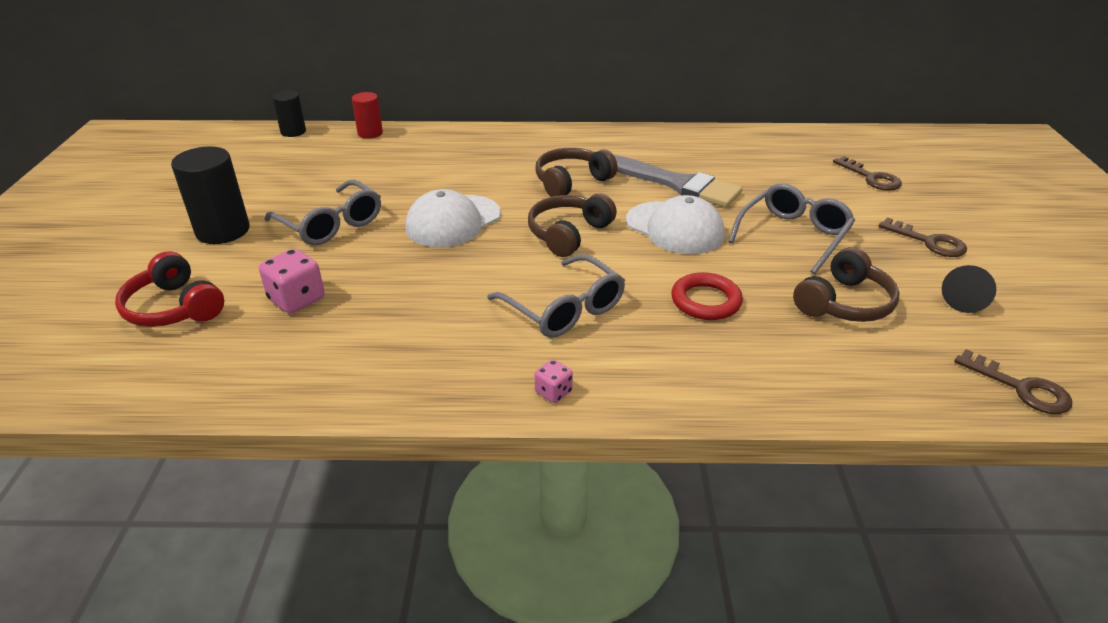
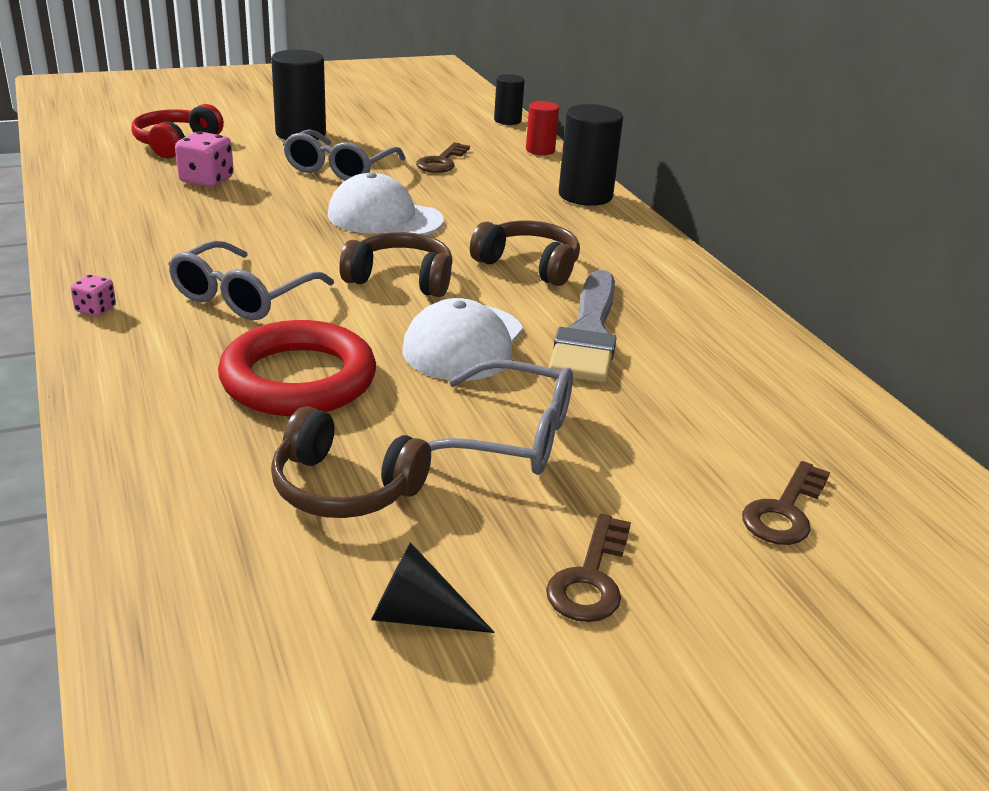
camera: 65 degrees right, 5 degrees down
(469, 137) = (585, 195): none -> black cylinder
(705, 301) = (298, 379): red ring -> red ring, size x1.65
(1021, 388) = (179, 667): brown key -> brown key (441, 162)

